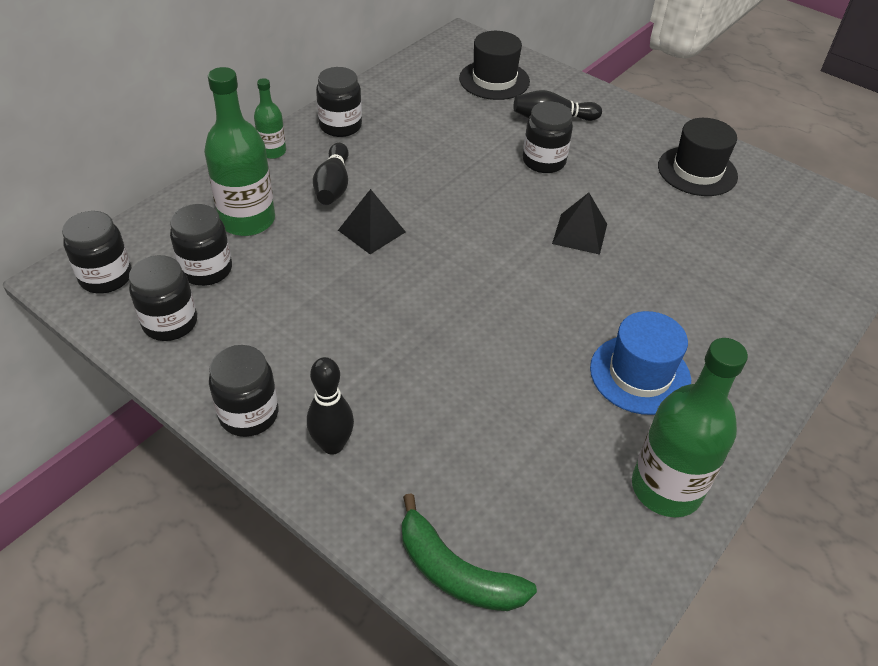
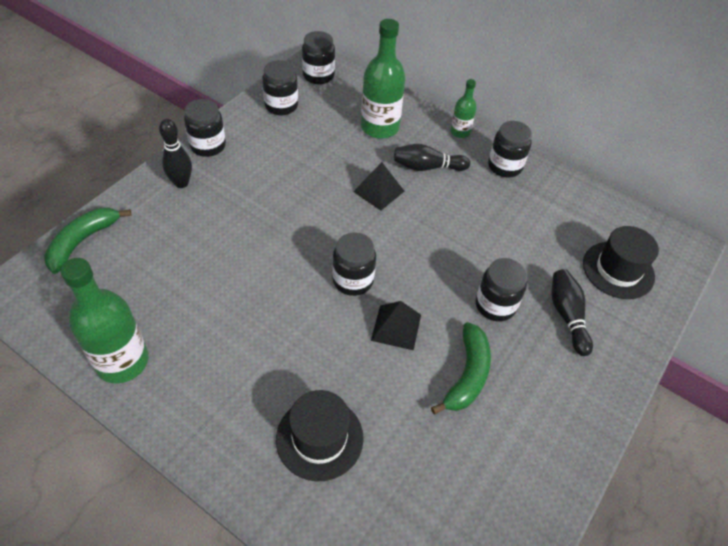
camera: 85 degrees right, 5 degrees up
(206, 270) = (329, 115): black jar -> black jar (353, 280)
(630, 190) = (467, 375): none -> green banana
(640, 374) = (231, 356): blue hat -> none
(697, 171) = (516, 445): black hat -> black hat (319, 438)

